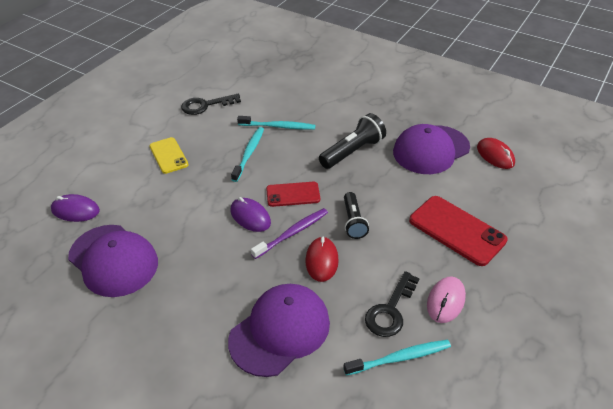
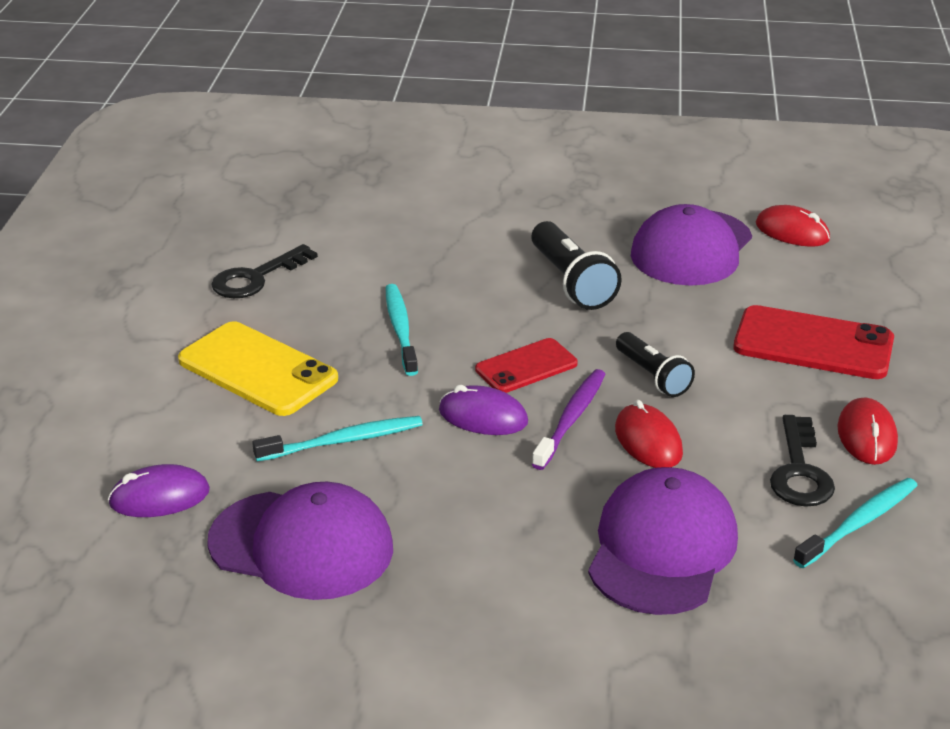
camera: 25 degrees left, 10 degrees down
(168, 155) = (257, 370): yellow phone -> yellow phone, size x1.61
(278, 126) = (417, 277): turquoise toothbrush -> turquoise toothbrush (344, 441)
(352, 151) = (571, 282): black flashlight -> black flashlight turned 135 degrees clockwise
(445, 301) = (866, 436): pink mouse -> red mouse

